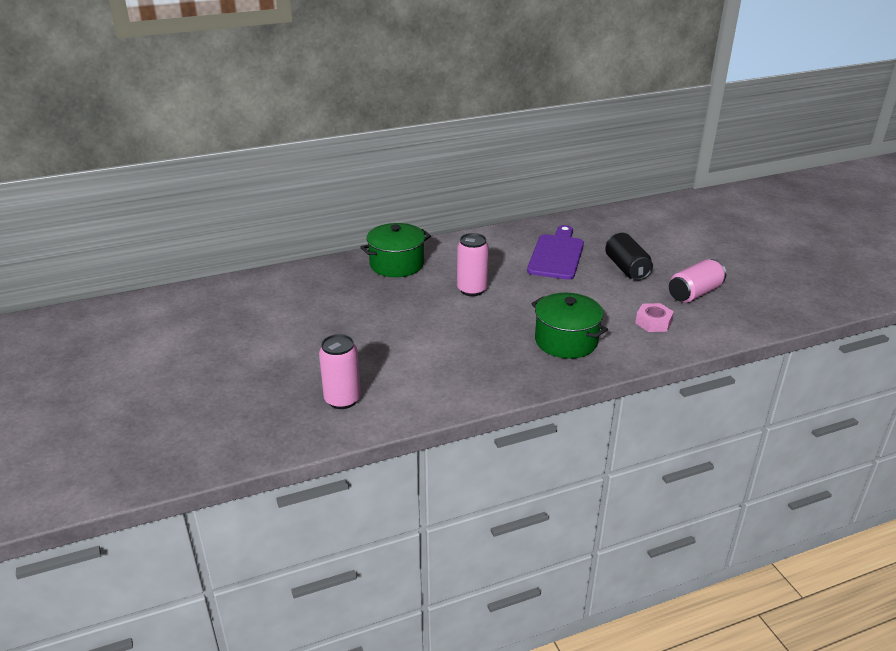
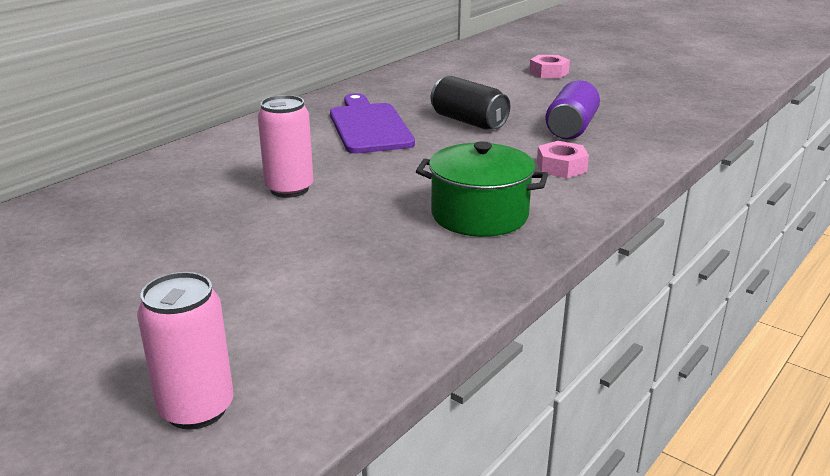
camera: 30 degrees left, 5 degrees down
(397, 264) = (144, 185): green pot -> none
(694, 293) = (571, 128): pink can -> purple can
(731, 239) = (549, 72): none -> pink nut

